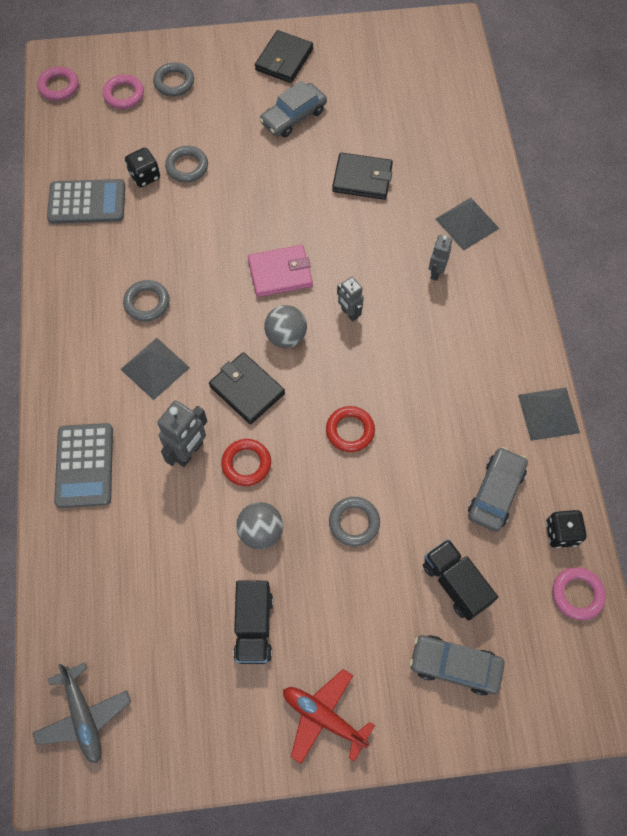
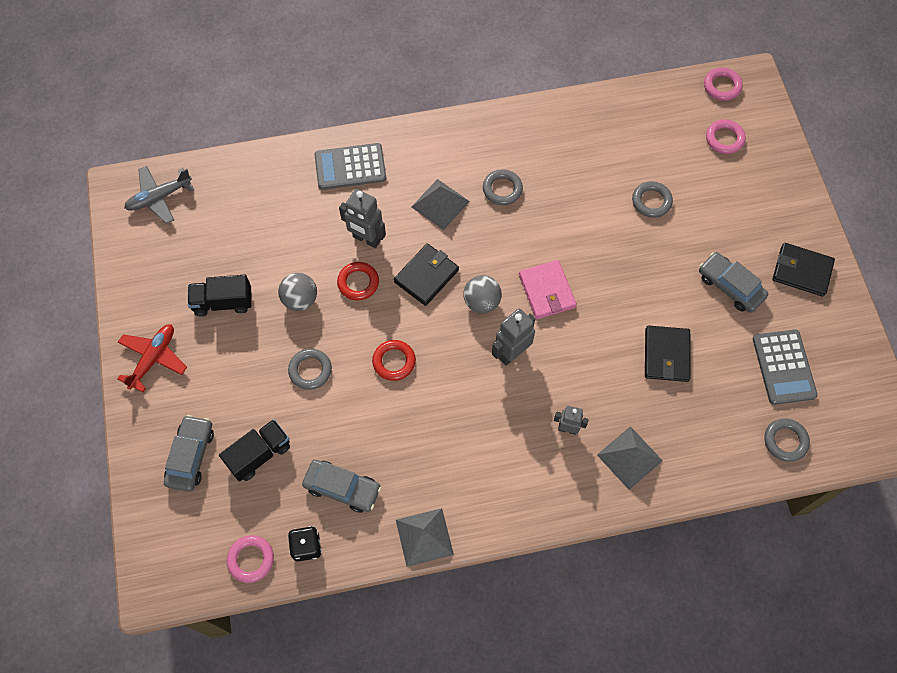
camera: 85 degrees right, 0 degrees up
(87, 202) = (598, 129): grey calculator -> grey calculator (783, 367)
(145, 176) = (634, 169): black dice -> none
(174, 82) = (749, 178): grey ring -> grey ring (785, 441)
(349, 313) = (512, 353): grey robot -> grey robot, size x1.59

